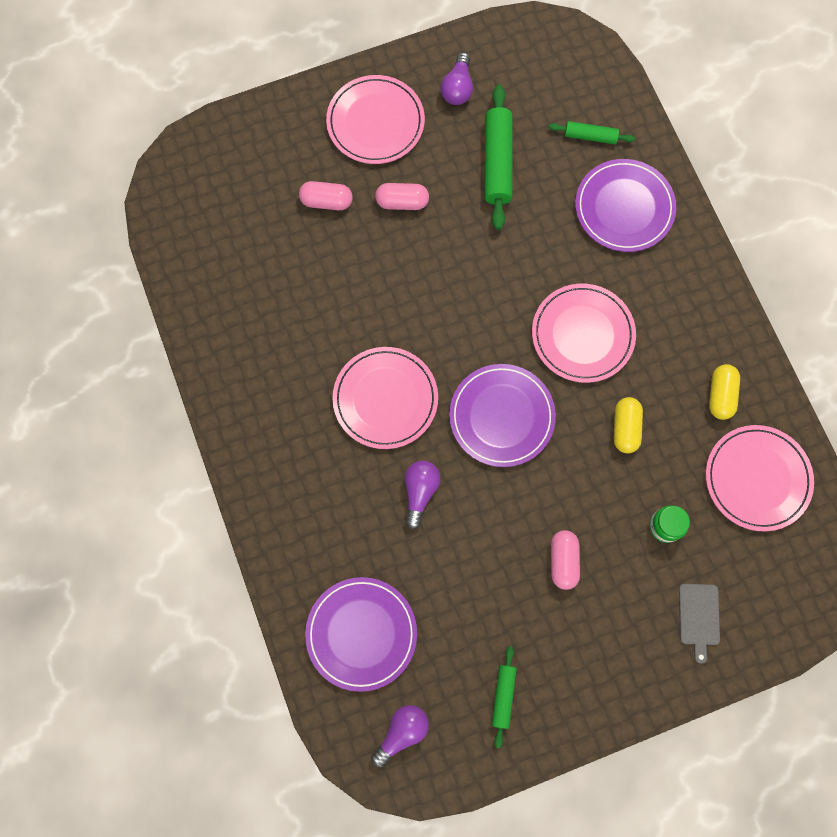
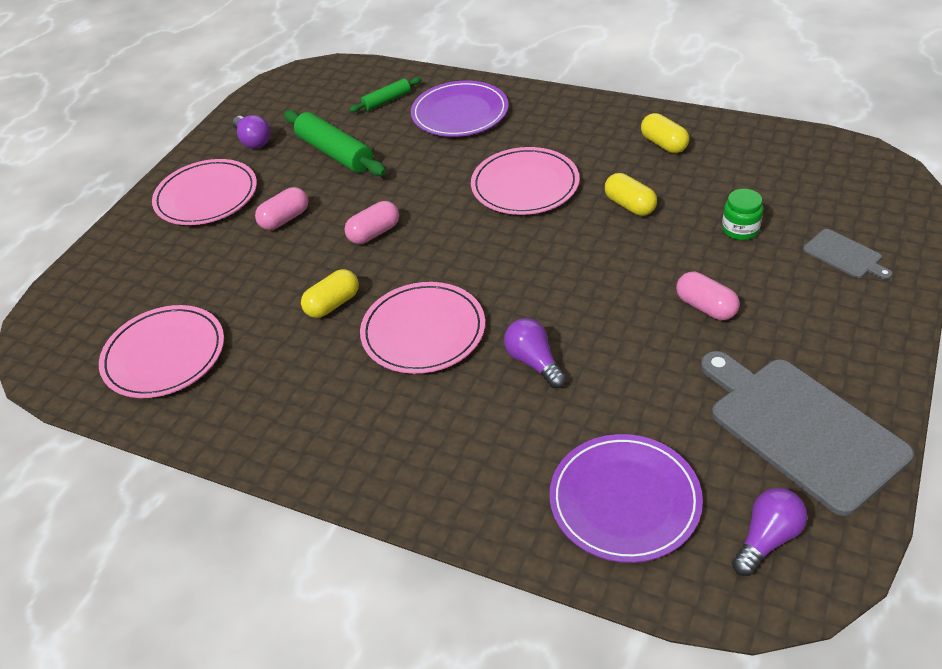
camera: 40 degrees left, 30 degrees down
(326, 201) = (217, 261): pink capsule -> pink capsule (374, 233)
(357, 318) = (333, 304): none -> yellow capsule
(402, 732) = (767, 539): purple light bulb -> purple light bulb turned 45 degrees clockwise
(501, 416) = (532, 268): purple plate -> none
(503, 696) = (801, 429): green rolling pin -> grey cutting board
(757, 478) = (754, 161): pink plate -> pink plate (164, 355)

